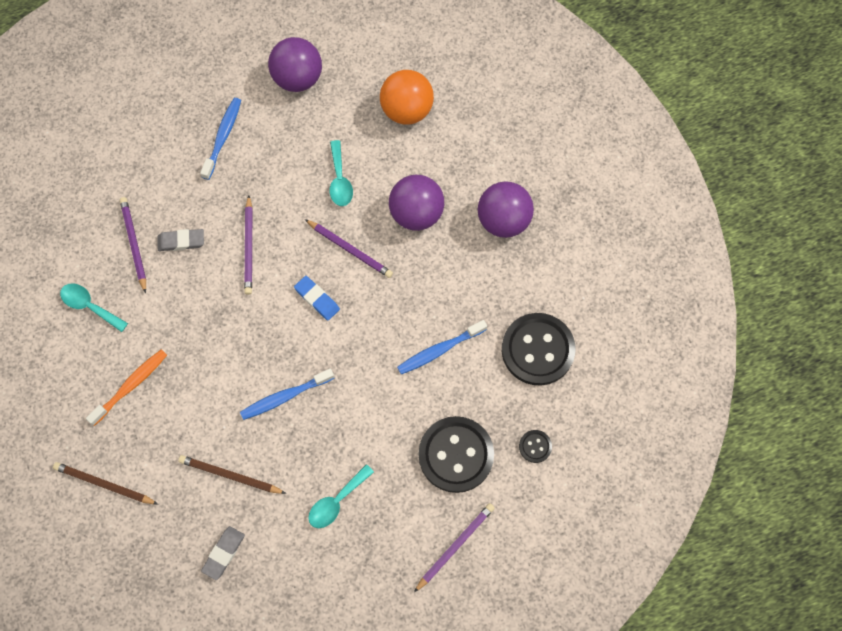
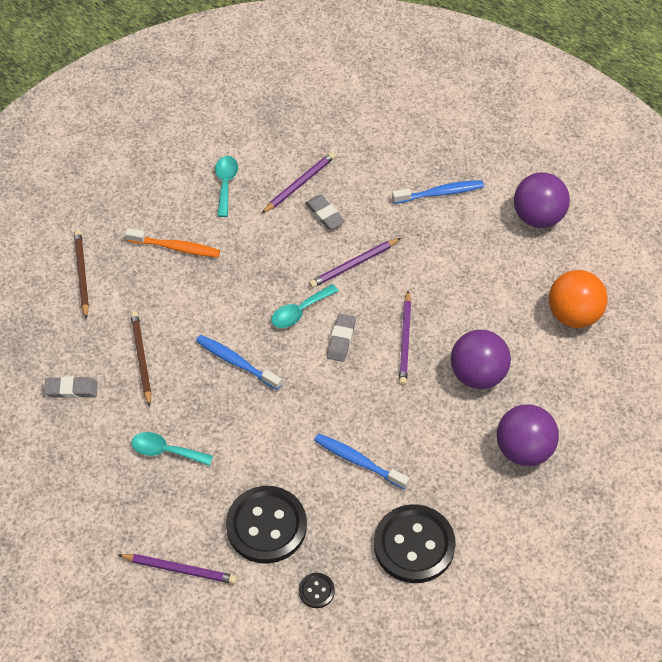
camera: 60 degrees right, 15 degrees down
(317, 299) = (341, 339): blue eraser -> grey eraser
(340, 180) = (465, 298): turquoise spoon -> turquoise spoon (299, 311)

